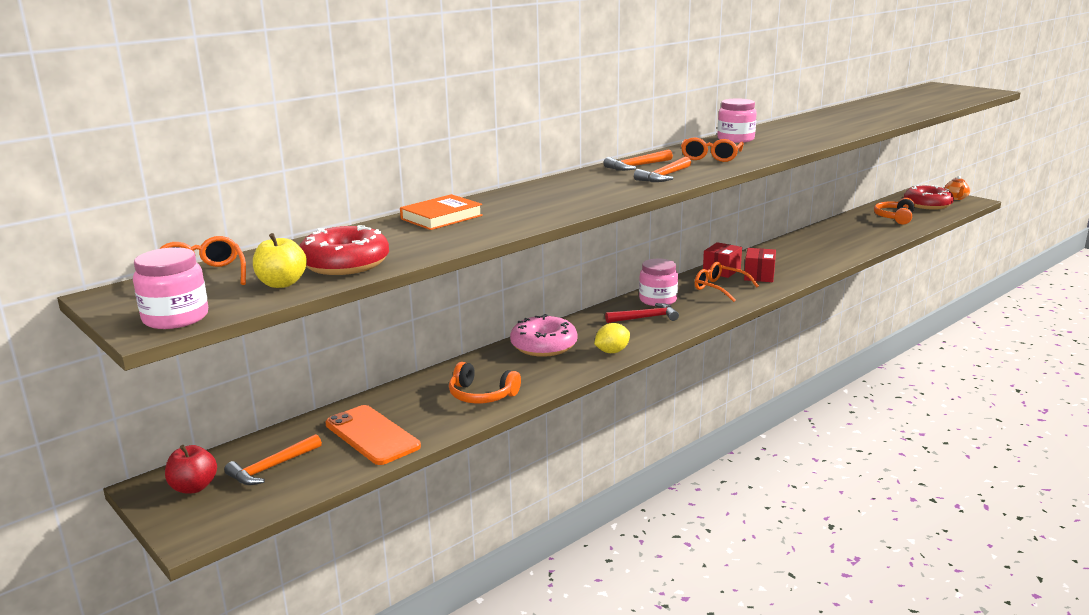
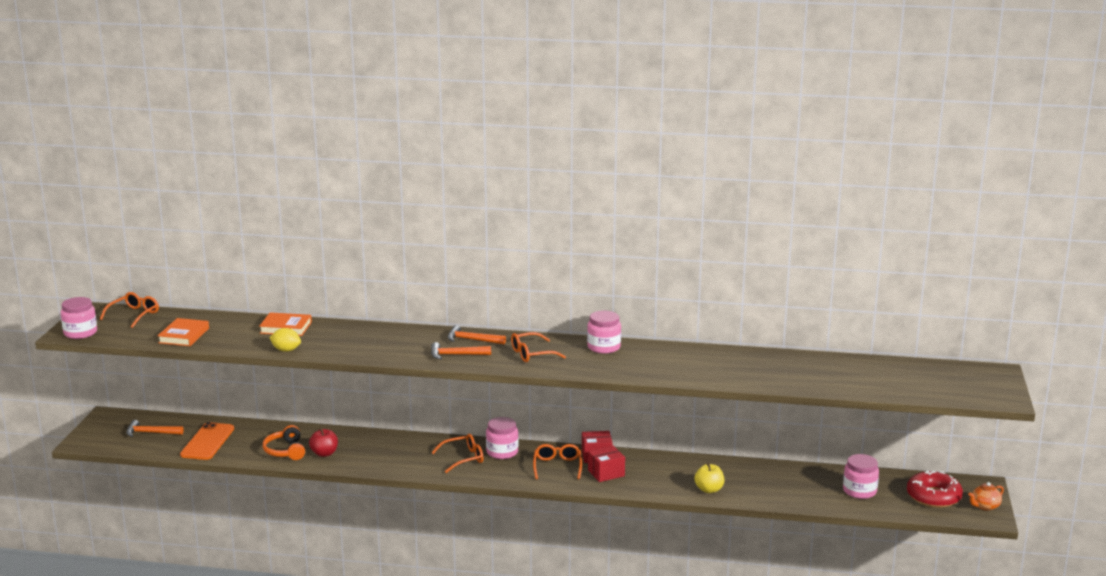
camera: 50 degrees right, 0 degrees up
(194, 487) = (116, 424): red apple -> red apple (324, 453)
(282, 284) = (142, 334): yellow apple -> yellow apple (709, 489)
(345, 264) = (184, 335): red donut -> orange book
(544, 345) = (375, 443): pink donut -> none
(612, 351) = (393, 466): yellow lemon -> yellow lemon (286, 350)
(645, 318) = (463, 458): red hammer -> orange glasses
(895, 218) = (859, 491): orange headphones -> pink jar

